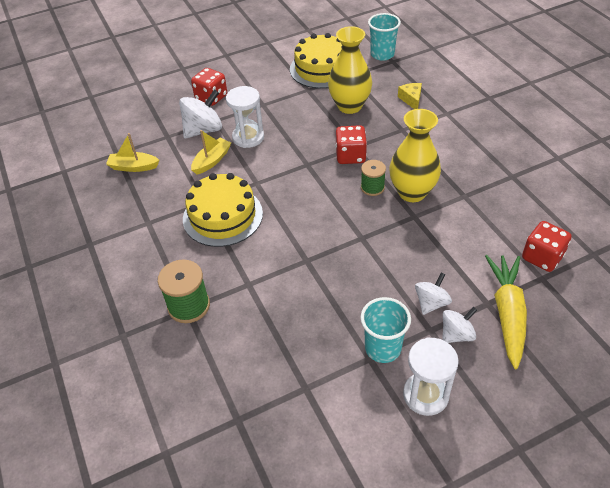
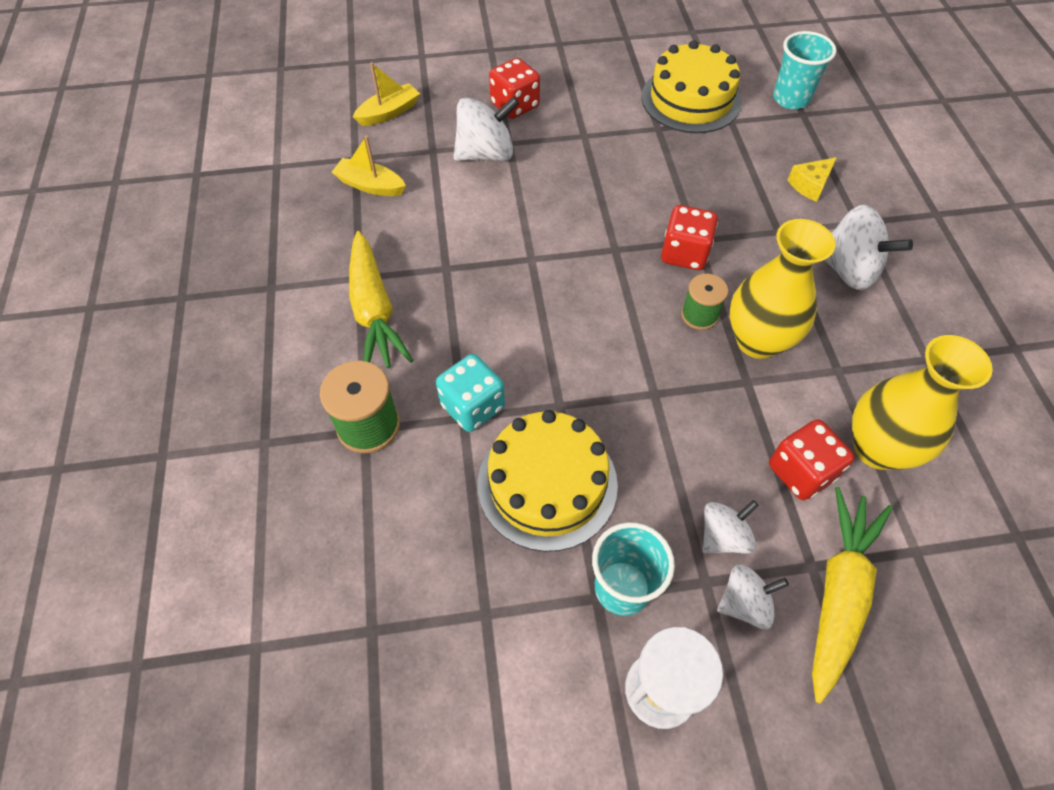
camera: 15 degrees right, 10 degrees up
(166, 239) = (374, 311): none -> yellow carrot
(212, 161) = (480, 206): yellow boat -> yellow boat (389, 113)
(222, 216) = (465, 297): yellow cake -> yellow cake (547, 484)
(248, 137) = (545, 182): white hourglass -> none
(252, 276) = (472, 406): none -> turquoise dice
(349, 106) = (711, 171): yellow vase -> yellow vase (877, 448)
(411, 99) = (810, 185): yellow cheese -> yellow cheese turned 135 degrees counterclockwise
(450, 140) = (848, 270): none -> white spinning top
(542, 257) = (929, 514): red dice -> red dice (801, 471)

